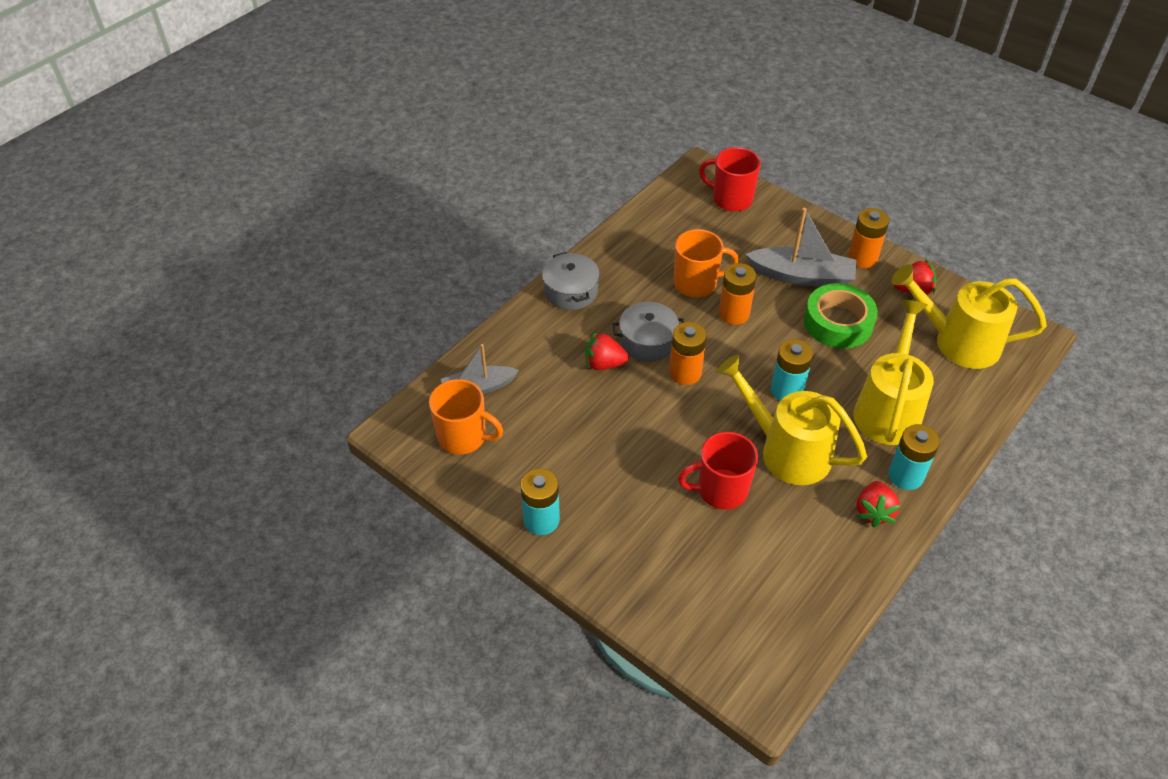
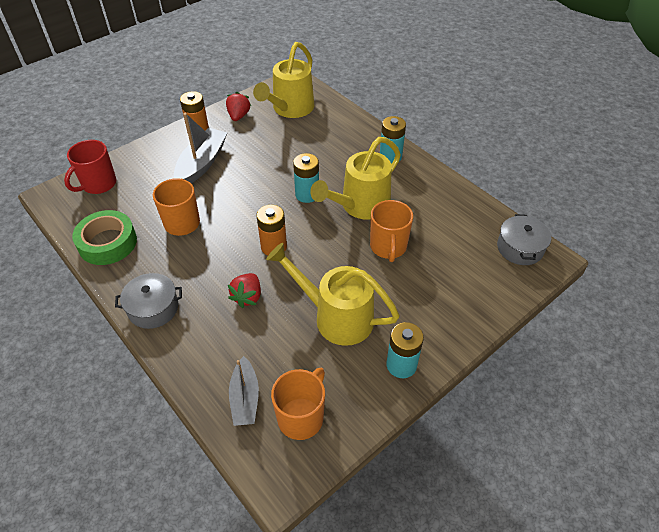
camera: 80 degrees left, 0 degrees up
(648, 341) = (233, 264): grey pot -> grey pot (520, 248)
(720, 490) = (388, 247): red mug -> orange mug
(734, 313) = (224, 207): orange battery -> none
(838, 323) = (254, 156): green tape -> green tape (107, 243)
(873, 512) = (416, 176): red strawberry -> none
(888, 408) = (335, 151): yellow watering can -> yellow watering can (335, 316)

